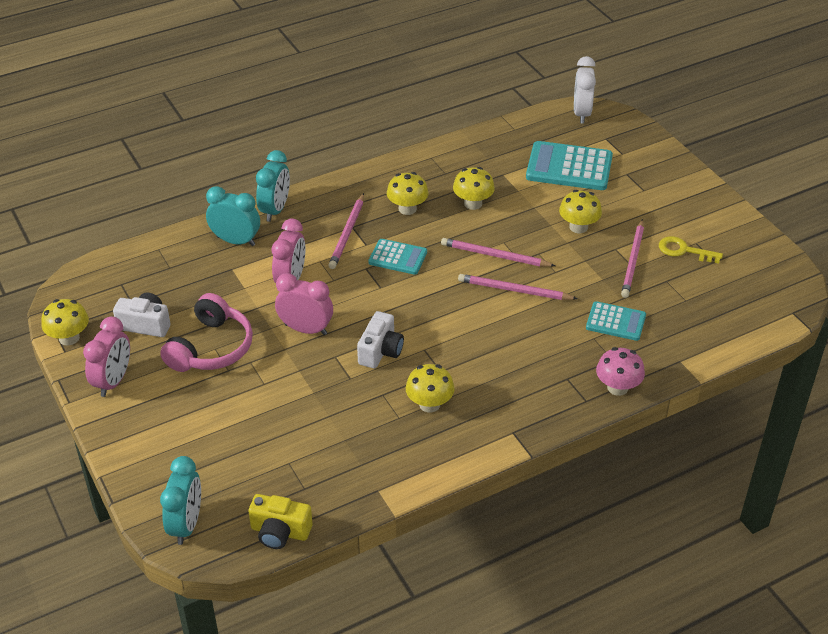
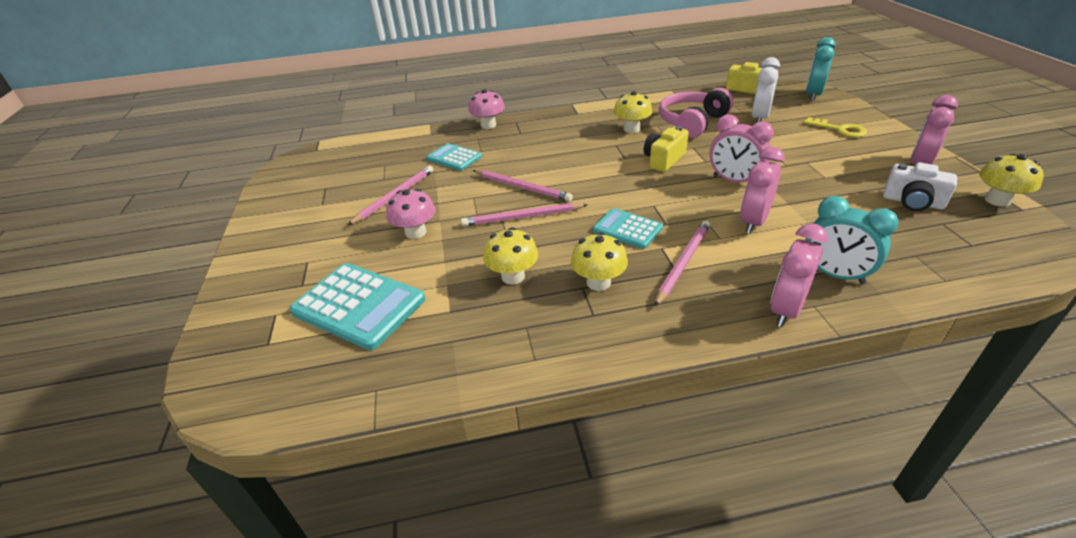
camera: 160 degrees left, 5 degrees down
(211, 348) = (829, 177): pink headphones -> pink headphones (692, 122)
(275, 210) = (786, 309): turquoise clock -> pink clock
(380, 351) = (663, 160): white camera -> yellow camera
(495, 255) = (522, 217): pink pencil -> pink pencil turned 135 degrees clockwise
(578, 227) = (415, 232): yellow mushroom -> pink mushroom
(581, 113) = (250, 400): white clock -> white clock (759, 118)
(684, 250) = (340, 198): yellow key -> yellow key (839, 129)

